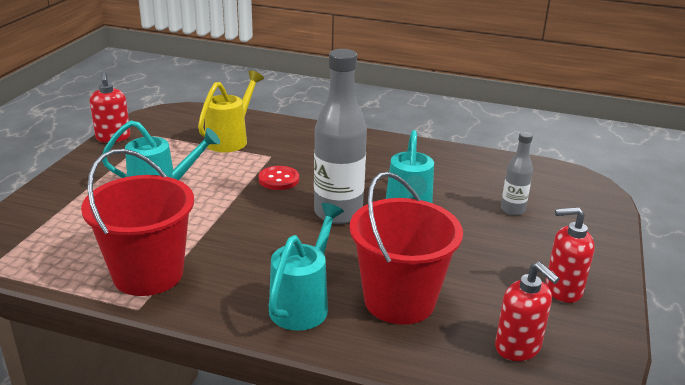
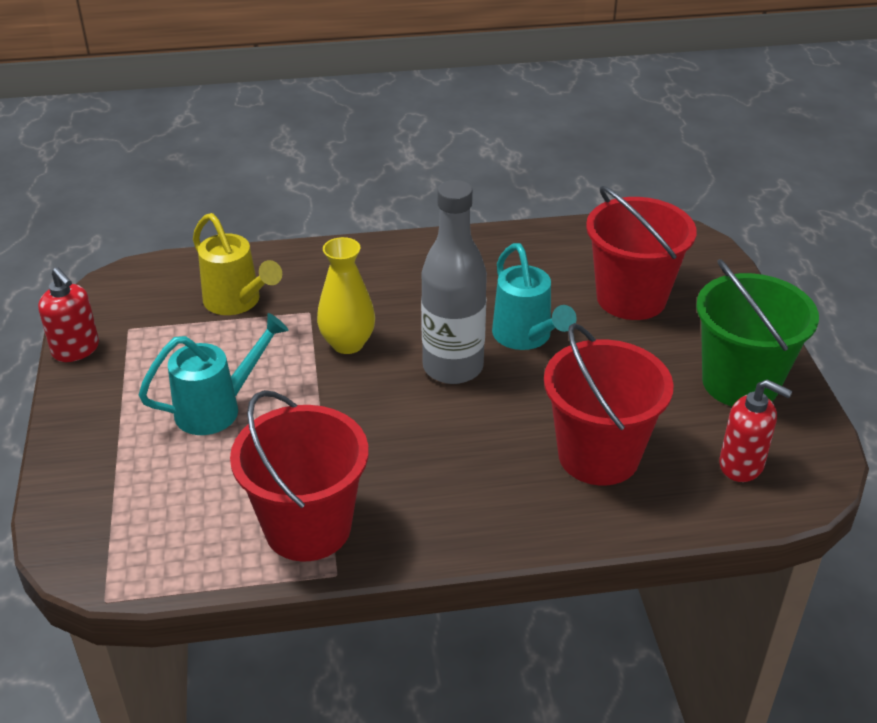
camera: 25 degrees left, 10 degrees up
(231, 139) = (237, 302): yellow watering can -> yellow watering can turned 135 degrees clockwise
(279, 179) = (347, 343): red button -> yellow vase
(303, 304) = (506, 497): turquoise watering can -> none
(512, 210) = (631, 298): grey bottle -> red bucket
(562, 290) = (740, 383): red soap dispenser -> green bucket

